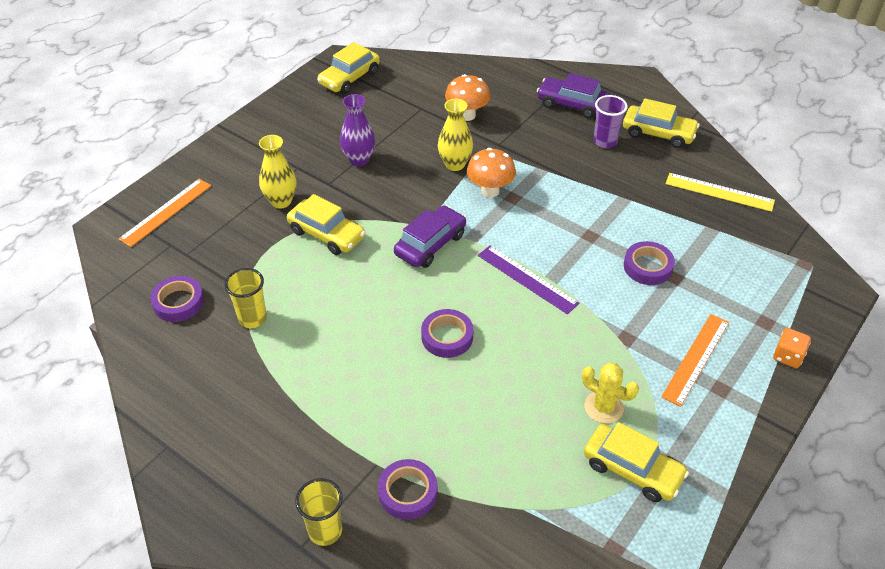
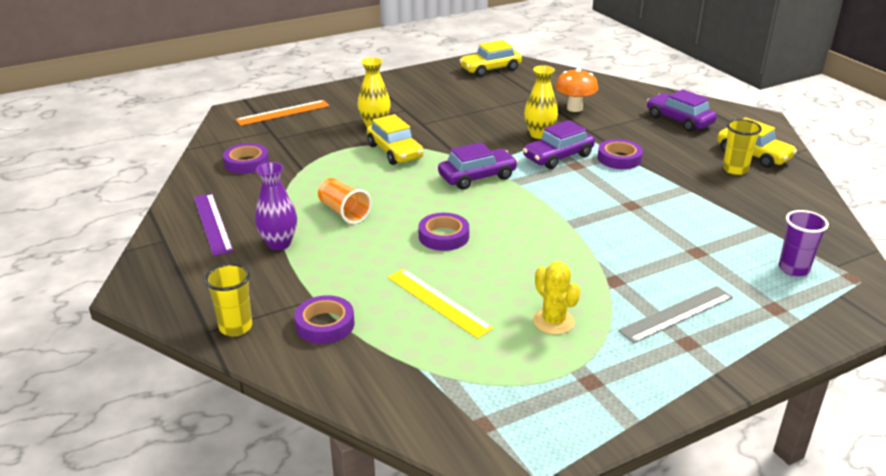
camera: 25 degrees right, 15 degrees down
(252, 318) = (293, 185): yellow cup -> yellow cup (735, 169)
(330, 338) = (344, 212): none -> orange cup
(359, 160) = (458, 115): purple vase -> purple vase (279, 244)
(490, 191) = (558, 157): orange mushroom -> purple car
(527, 279) = (547, 218): purple ruler -> purple ruler (212, 223)
(605, 141) = (694, 149): purple cup -> purple cup (793, 269)
(632, 469) = (548, 373): yellow car -> none
(648, 267) = (674, 238): purple tape -> purple tape (619, 158)
(696, 359) = (677, 314): orange ruler -> grey ruler
(719, 192) = (790, 206): yellow ruler -> yellow ruler (438, 302)
(788, 356) = (782, 340): orange dice -> none

